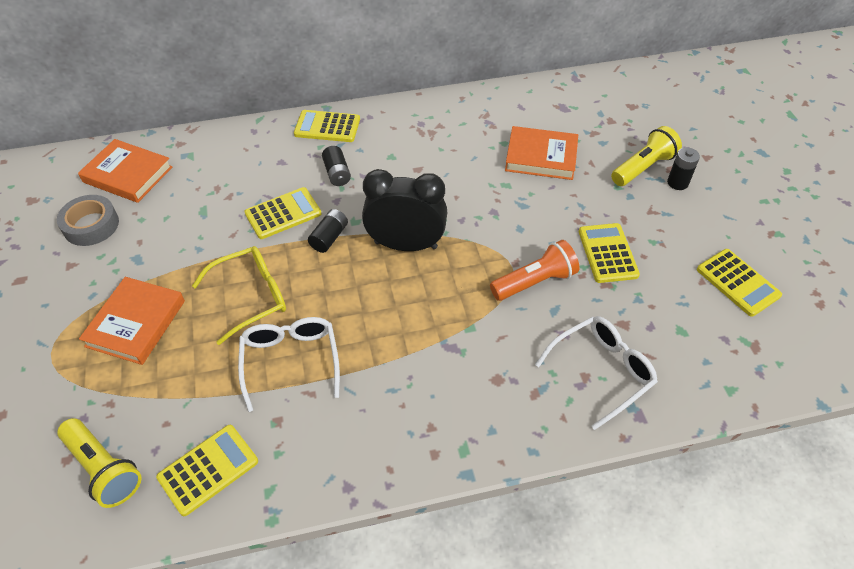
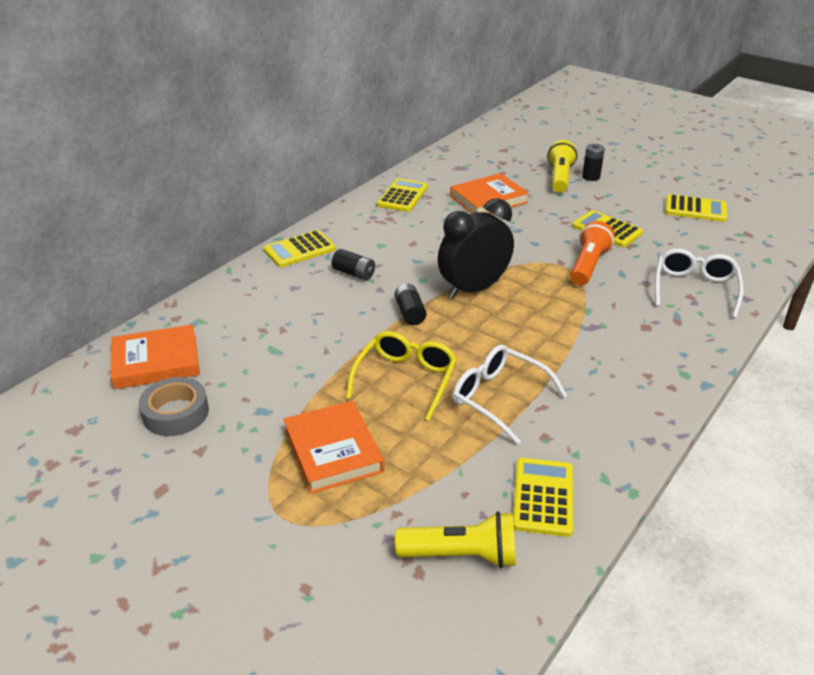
camera: 40 degrees left, 15 degrees down
(283, 214) = (349, 317): yellow calculator -> yellow calculator (402, 196)

